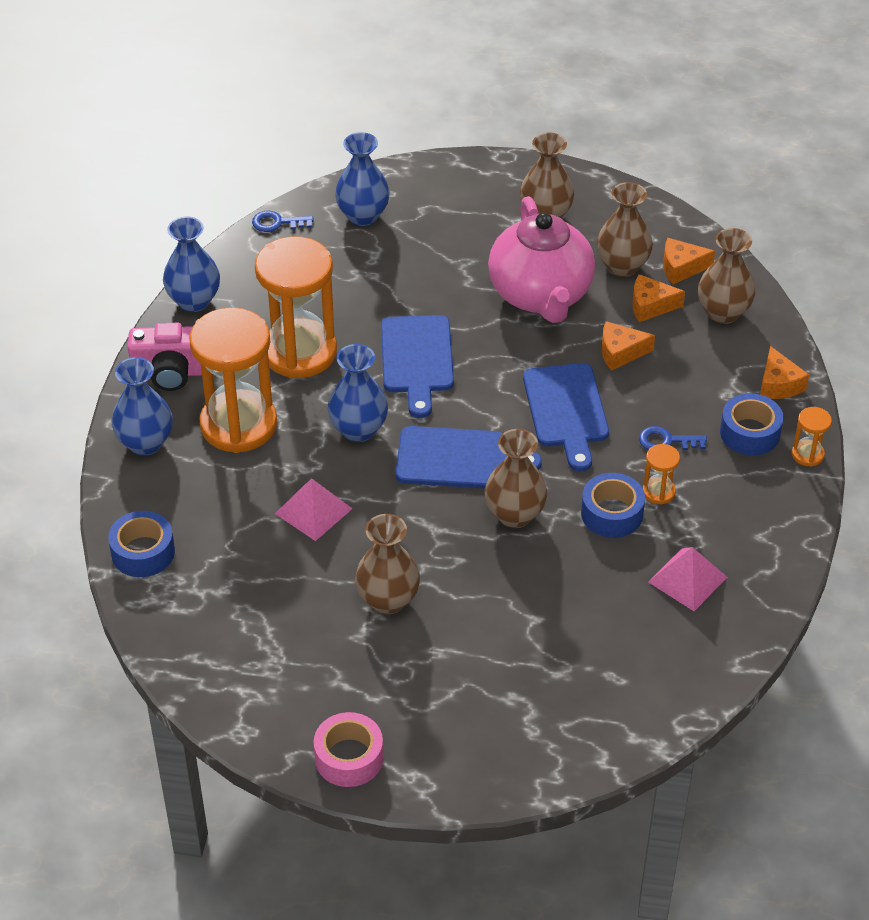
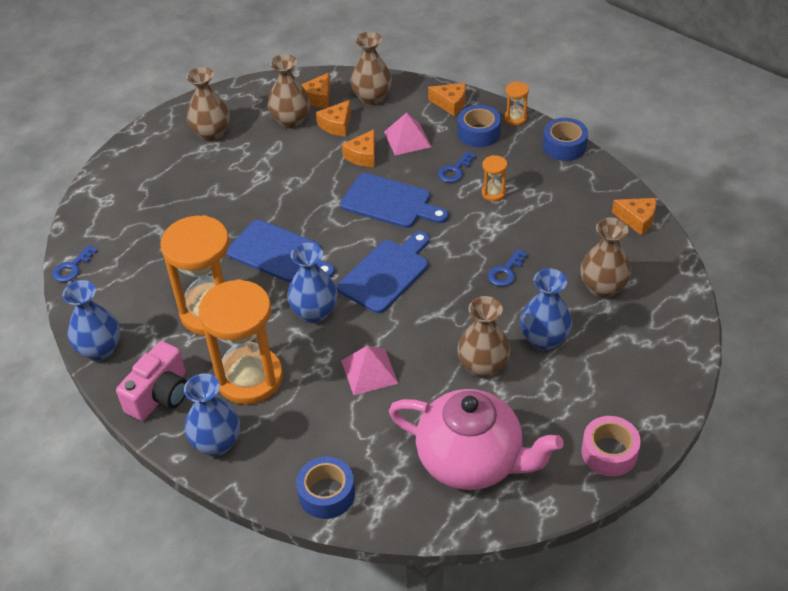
camera: 55 degrees left, 0 degrees up
(363, 216) = (115, 219): blue vase -> blue vase (544, 339)
(514, 515) = (458, 268): brown vase -> brown vase (602, 288)
(540, 295) = (279, 168): pink teapot -> pink teapot (471, 461)
(541, 558) = (506, 272): none -> blue key
(612, 513) = (494, 222): blue tape -> blue tape (564, 146)
(687, 579) = (573, 213): pink pyramid -> pink pyramid (407, 139)
(728, 644) = (637, 220): none -> orange cheese

